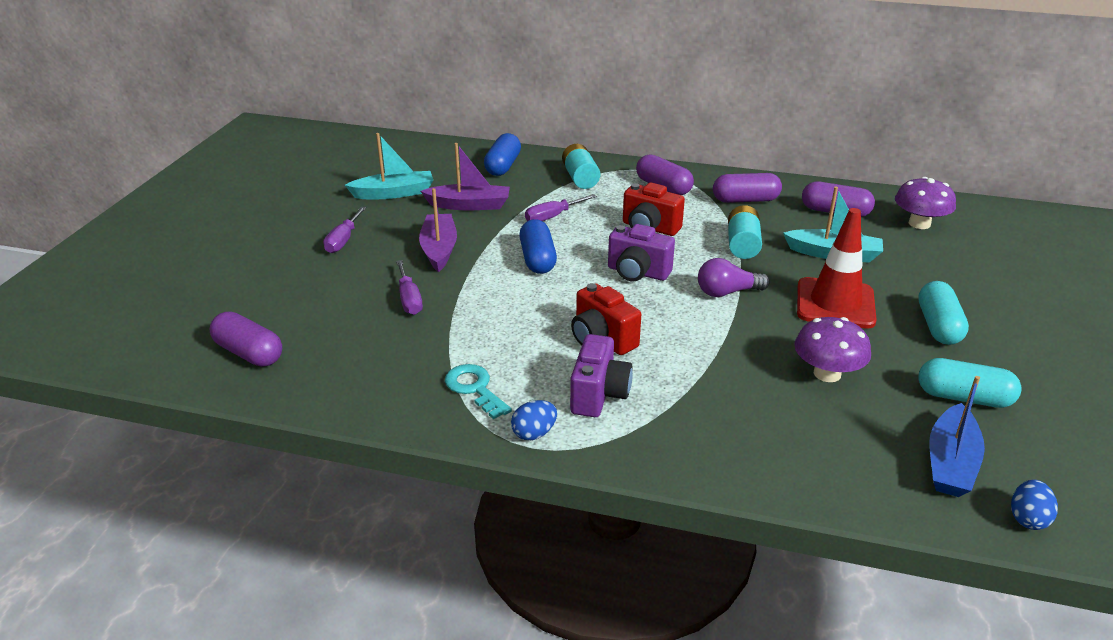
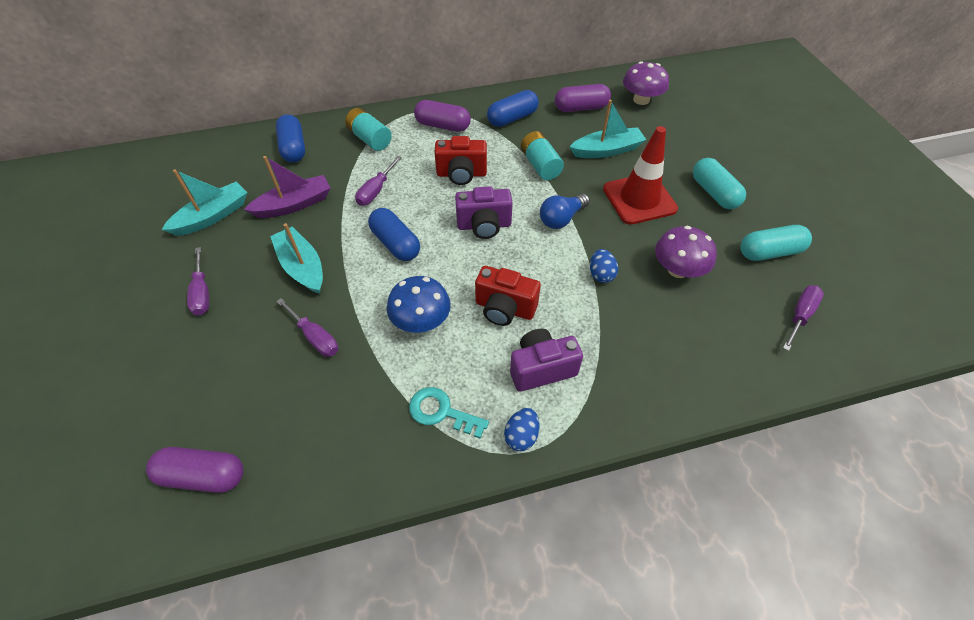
camera: 30 degrees left, 20 degrees up
(439, 249) = (302, 267): purple boat -> turquoise boat
(513, 320) = (421, 320): none -> blue mushroom
(599, 395) = (541, 368): purple camera -> purple camera turned 90 degrees counterclockwise
(727, 292) = (561, 219): purple light bulb -> blue light bulb
(745, 200) = (512, 118): purple capsule -> blue capsule
(950, 463) = (800, 315): blue boat -> purple screwdriver
(1028, 518) = (869, 342): blue egg -> blue egg (601, 274)

